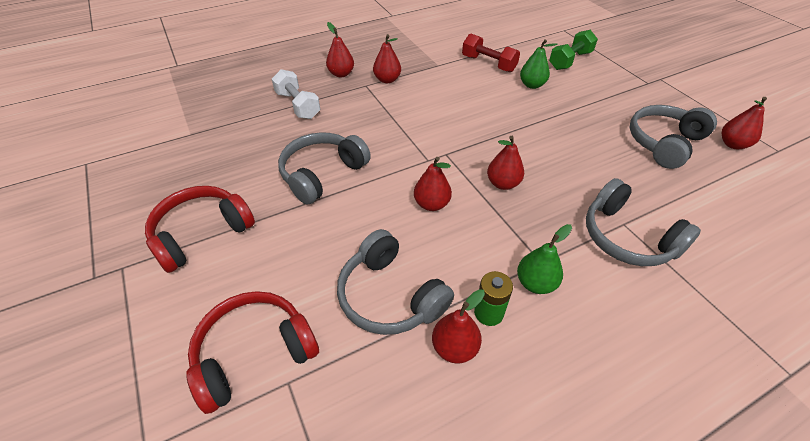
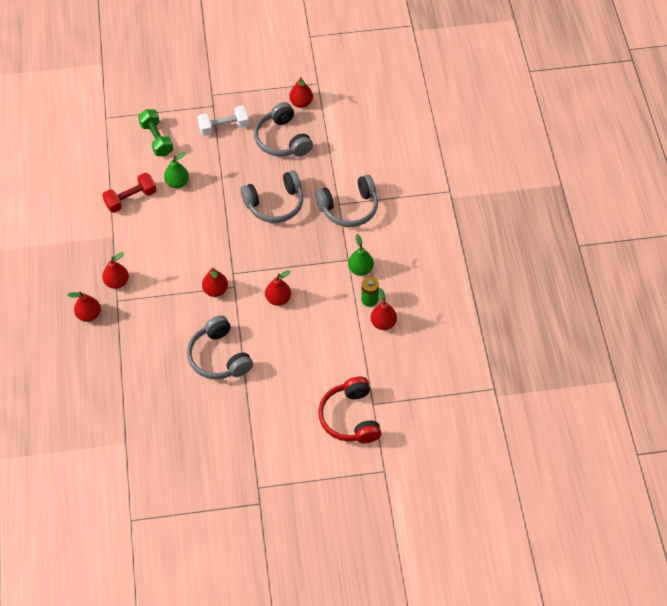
camera: 70 degrees left, 10 degrees up
(201, 234) = (247, 439): red headphones -> none
(298, 105) = (122, 358): white dumbbell -> white dumbbell (224, 127)
(390, 296) = (340, 343): grey headphones -> grey headphones (275, 204)
(503, 183) = (278, 251): red pear -> red pear (215, 290)

